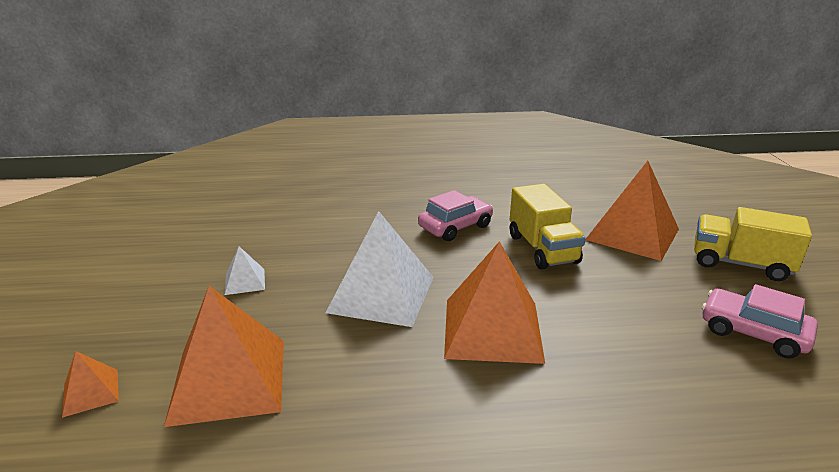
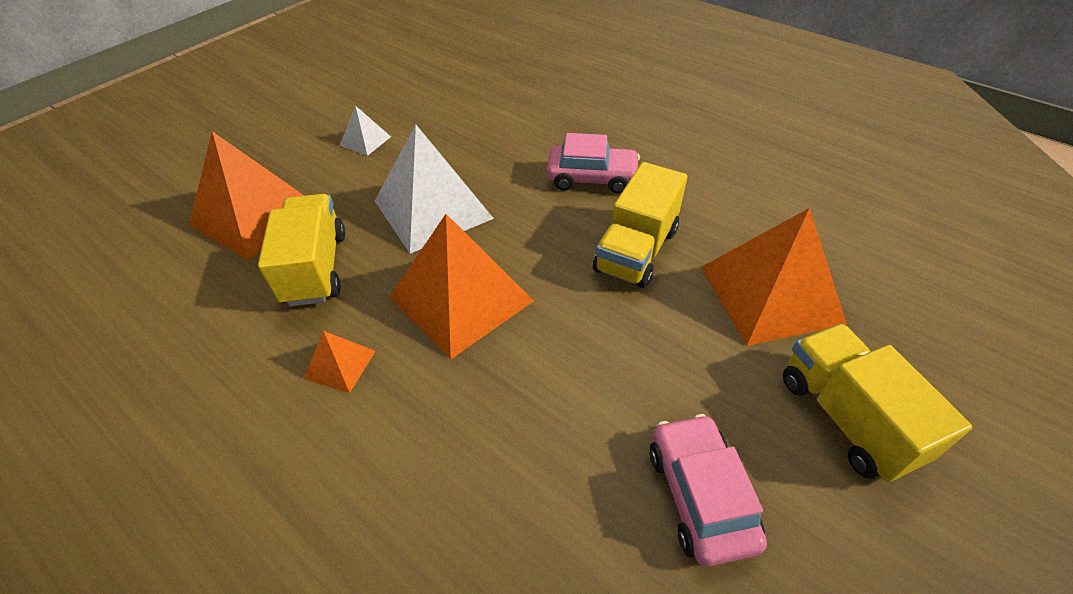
camera: 45 degrees right, 20 degrees up
(91, 392) = (191, 175): orange pyramid -> orange pyramid (340, 364)
(354, 378) = (315, 268): none -> yellow truck

